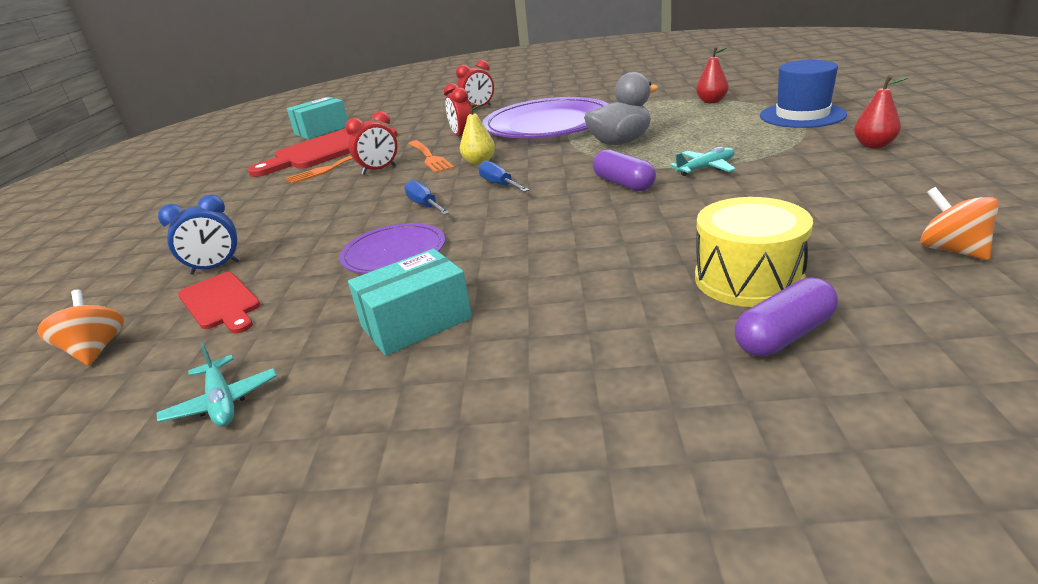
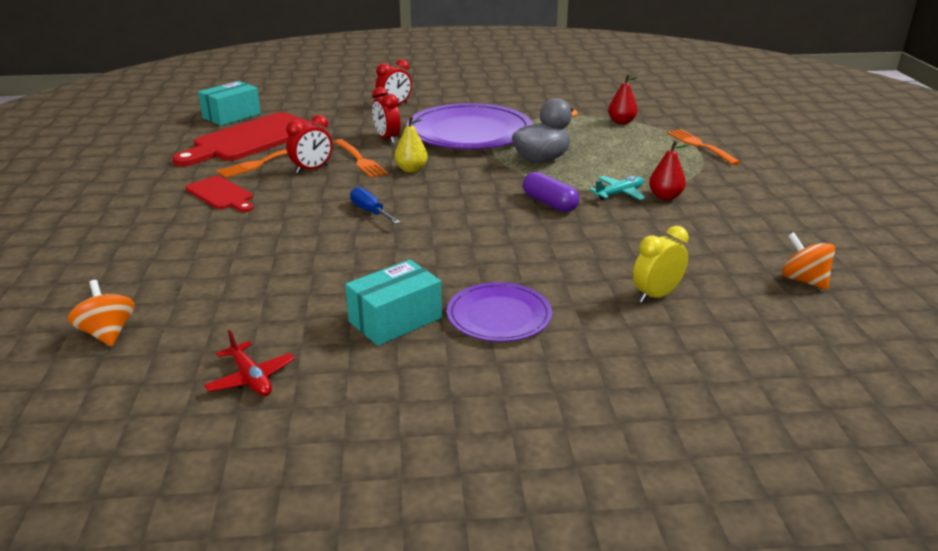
camera: 10 degrees left, 0 degrees up
(215, 268) = (186, 262): blue clock -> none
(220, 303) = (208, 295): red cutting board -> red cutting board (221, 195)
(222, 402) = (251, 378): turquoise plane -> red plane
(394, 253) = (355, 257): purple plate -> purple plate (499, 316)
(499, 184) = (436, 195): blue screwdriver -> none
(748, 279) = (656, 295): yellow drum -> yellow clock
(784, 335) = (682, 340): purple capsule -> none
(802, 115) = (701, 146): blue hat -> orange fork
(874, 145) = (757, 183): red pear -> red pear (665, 197)

